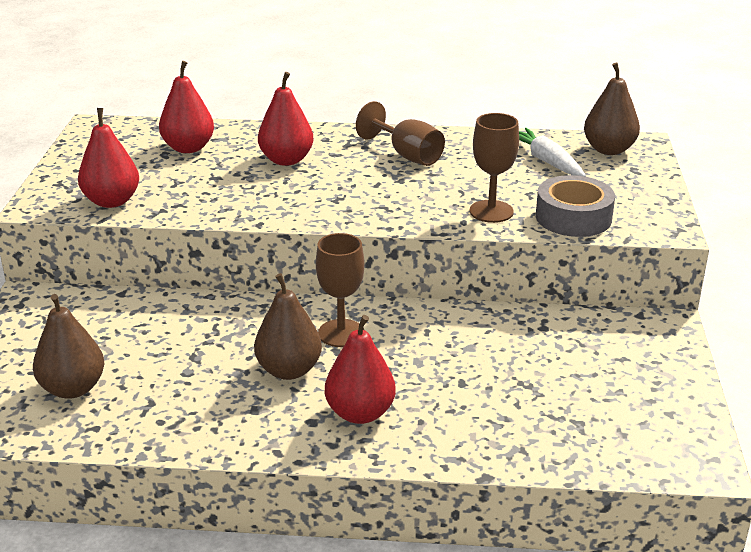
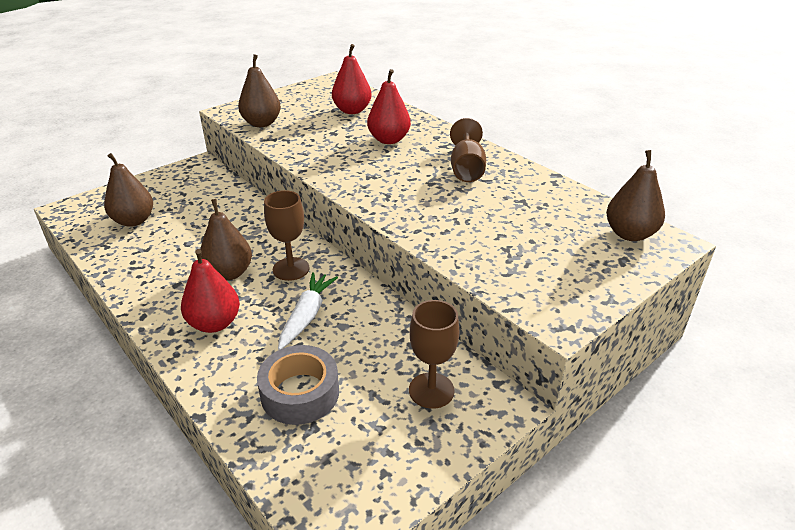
camera: 45 degrees right, 5 degrees up
(112, 201) = (261, 123): red pear -> brown pear
(491, 211) = (448, 233): brown goblet -> brown goblet (431, 390)
(546, 161) = (559, 218): white carrot -> white carrot (306, 316)
(573, 217) = (499, 269): grey tape -> grey tape (300, 393)

